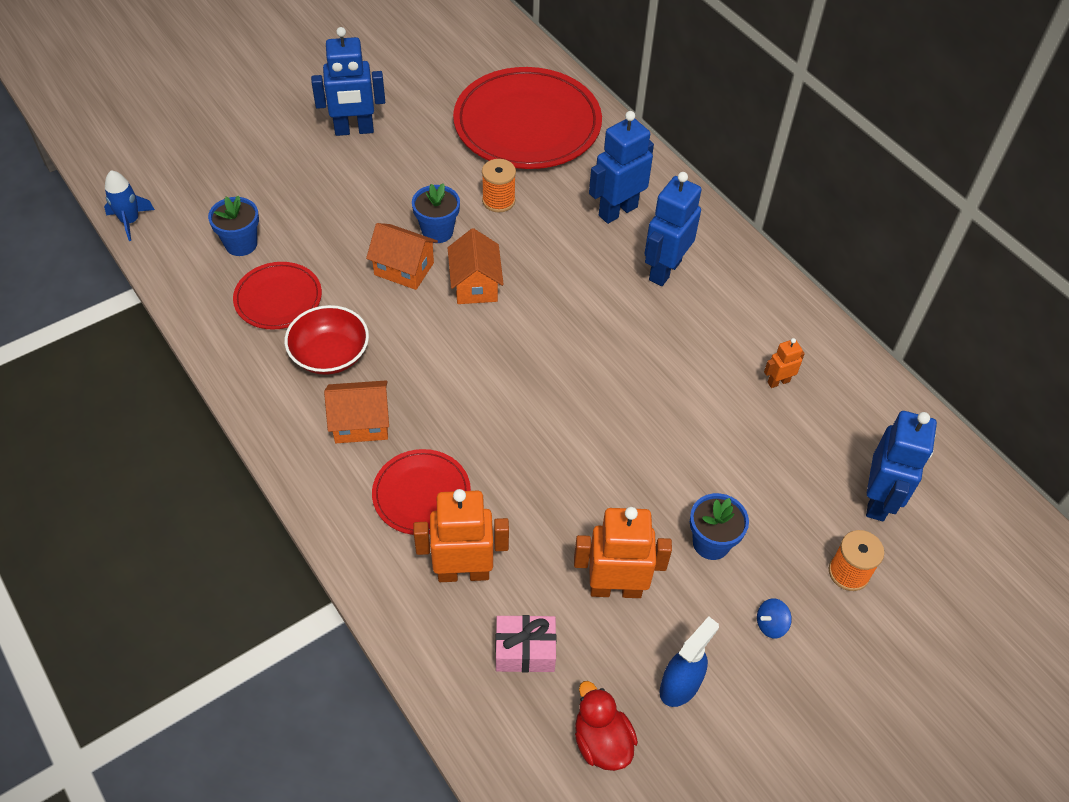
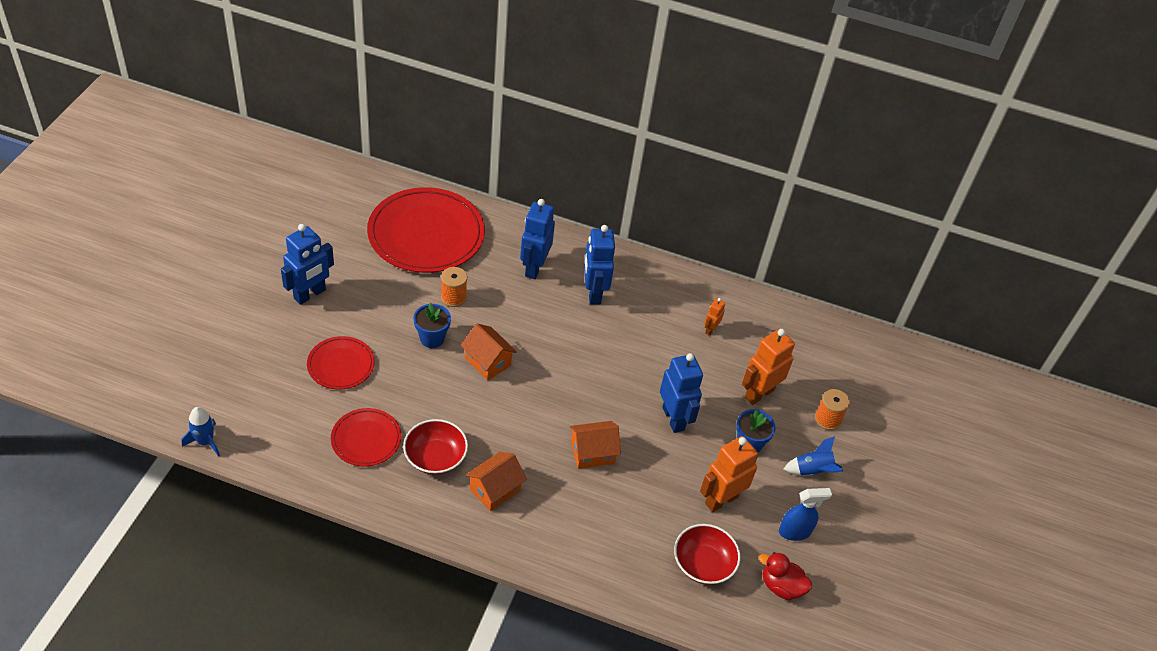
camera: 40 degrees left, 5 degrees down
(241, 244) = (304, 416): blue flower pot -> none
(404, 269) = (432, 375): orange house -> orange house (592, 453)
(421, 494) = (570, 511): red plate -> red plate (341, 365)
(463, 572) = (633, 542): orange robot -> orange robot (759, 394)
(525, 650) = (703, 564): pink gift -> red bowl
(680, 685) = (795, 531): blue spray bottle -> blue spray bottle turned 75 degrees clockwise
(771, 624) = (812, 471): blue spinning top -> blue rocket
(878, 500) = (811, 370): blue robot -> blue robot (673, 418)

